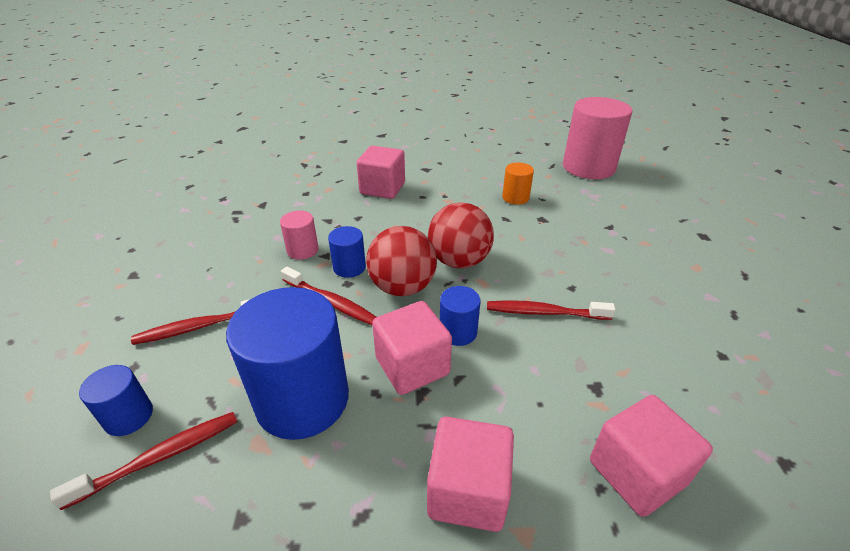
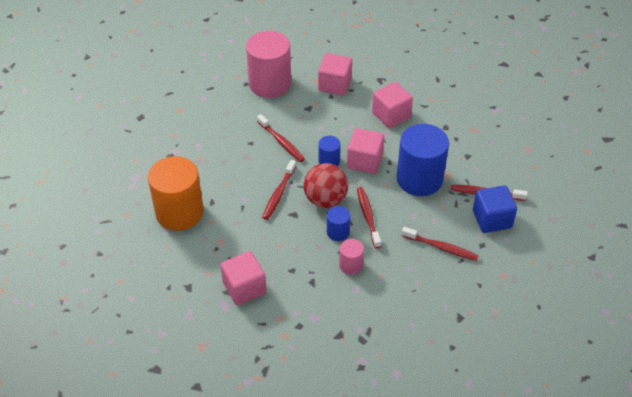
camera: 135 degrees left, 10 degrees up
(129, 416) = (492, 219): blue cylinder -> blue cube
(459, 261) = (279, 194): red ball -> red toothbrush
(515, 197) = (179, 212): orange cylinder -> orange cylinder, size x2.11
(588, 167) = (89, 200): pink cylinder -> pink cylinder (270, 83)

